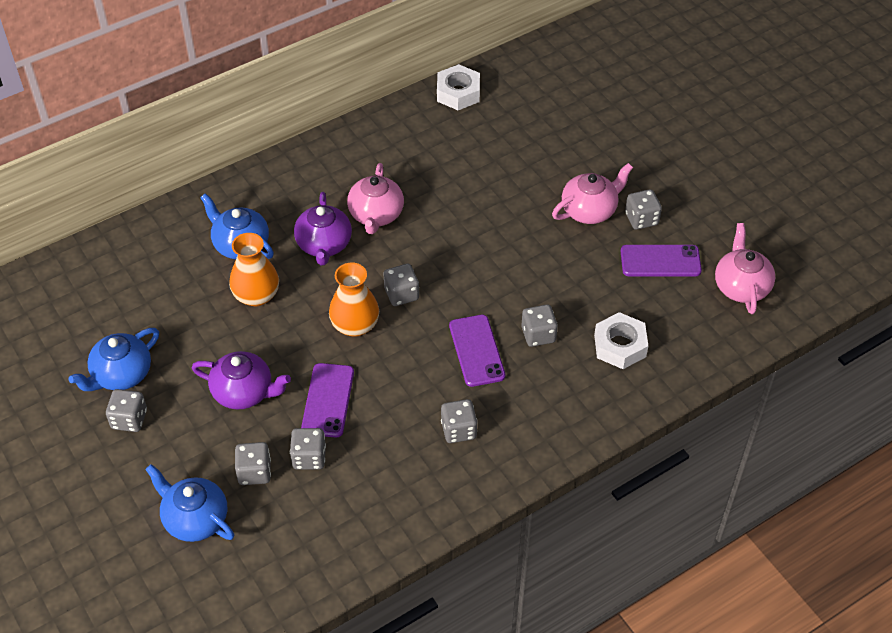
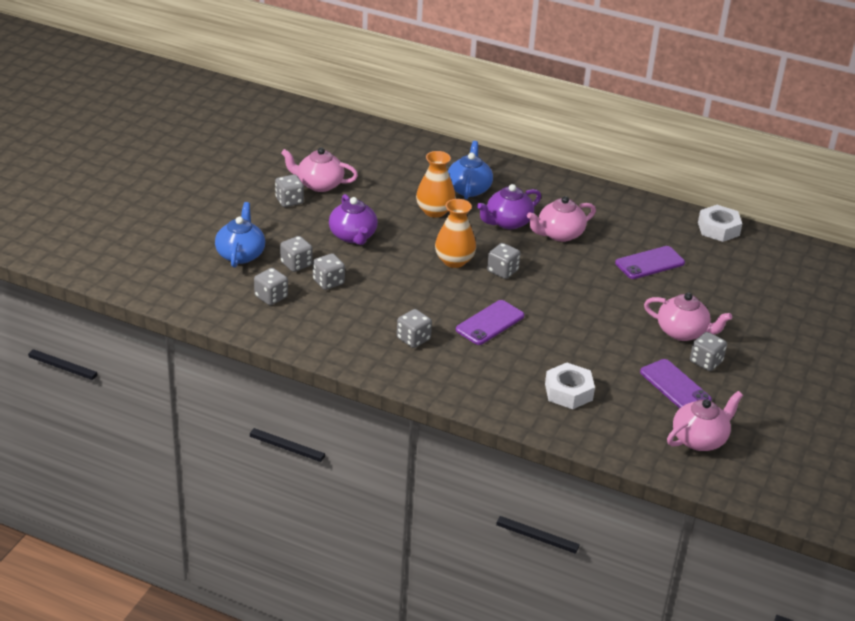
camera: 55 degrees right, 15 degrees down
(121, 374) = (319, 184): blue teapot -> pink teapot
(328, 400) = (381, 272): purple phone -> purple phone (649, 263)
(538, 335) = (535, 347): grey dice -> grey dice (271, 297)

